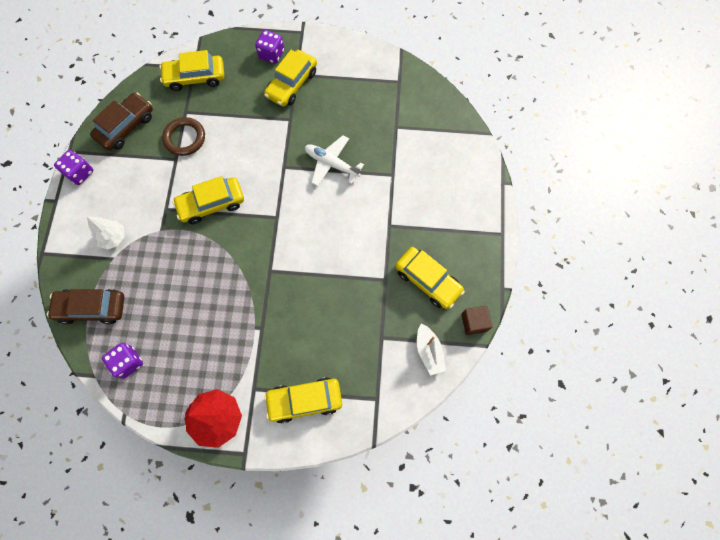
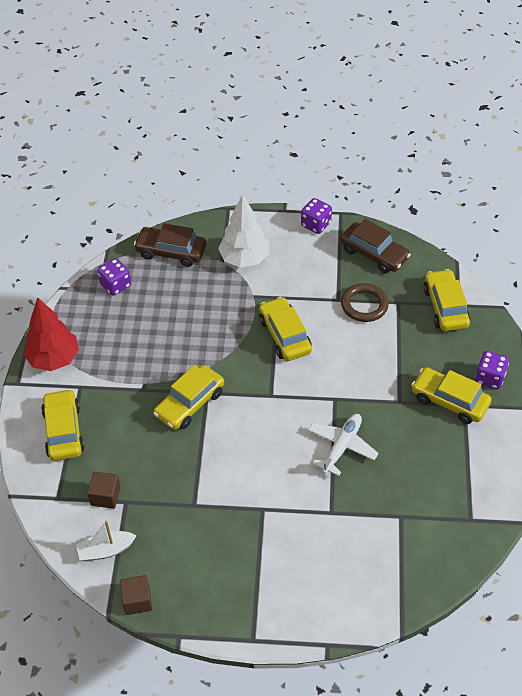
camera: 90 degrees right, 20 degrees down
(92, 308) = (171, 252): brown car -> brown car turned 75 degrees counterclockwise
(113, 238) = (244, 259): white tree -> white tree, size x1.61
(376, 355) = (105, 496): none -> brown cube
(428, 280) = (191, 550): yellow car -> yellow car (190, 403)

